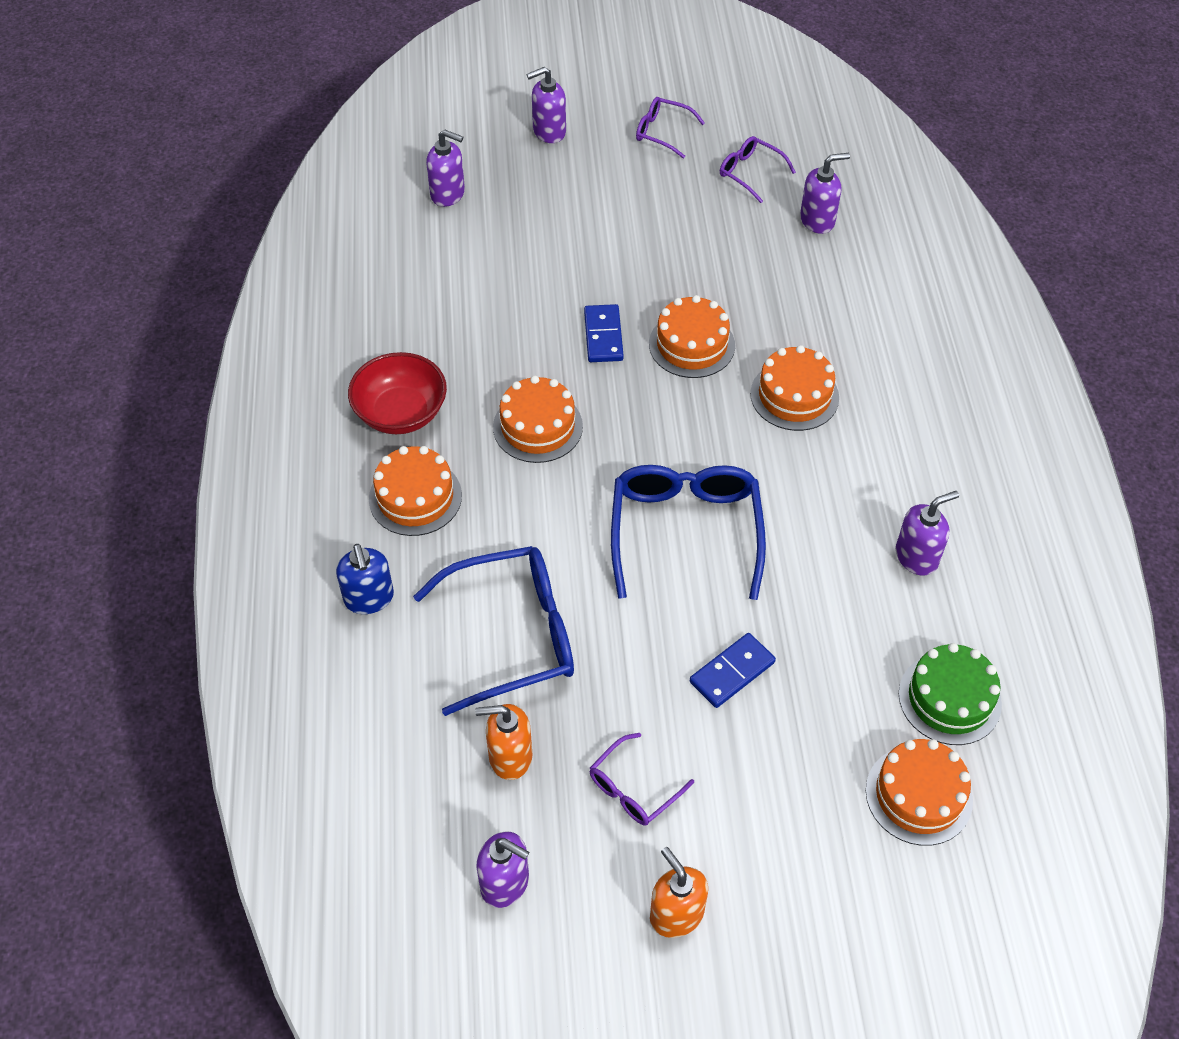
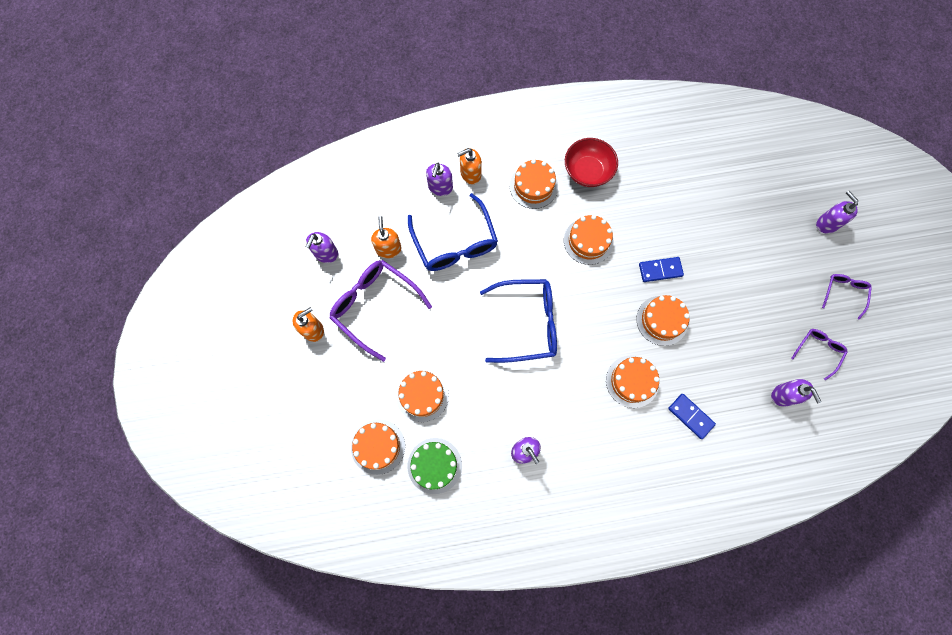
camera: 85 degrees right, 20 degrees up
(369, 598) = (470, 174): blue soap dispenser -> orange soap dispenser
(448, 194) = (757, 172): purple soap dispenser -> purple soap dispenser (440, 187)
(633, 789) = (375, 306): purple glasses -> purple glasses, size x1.95
(732, 672) = (442, 351): blue domino -> blue domino (690, 416)
(818, 711) = (422, 395): none -> orange cake

